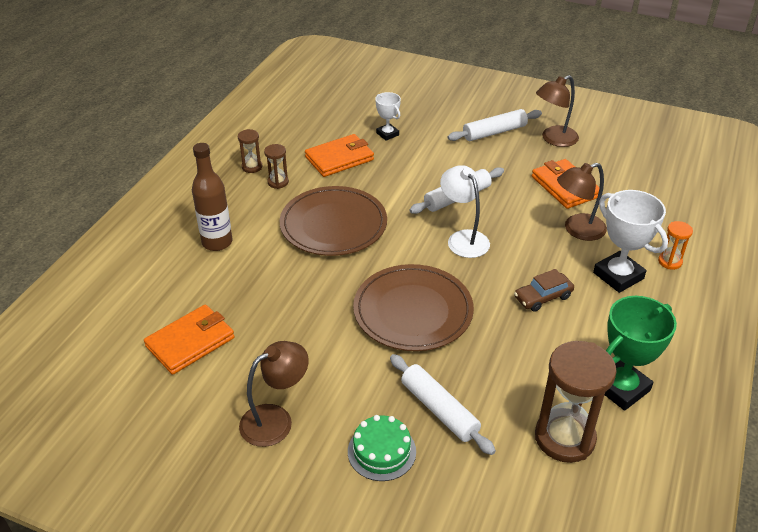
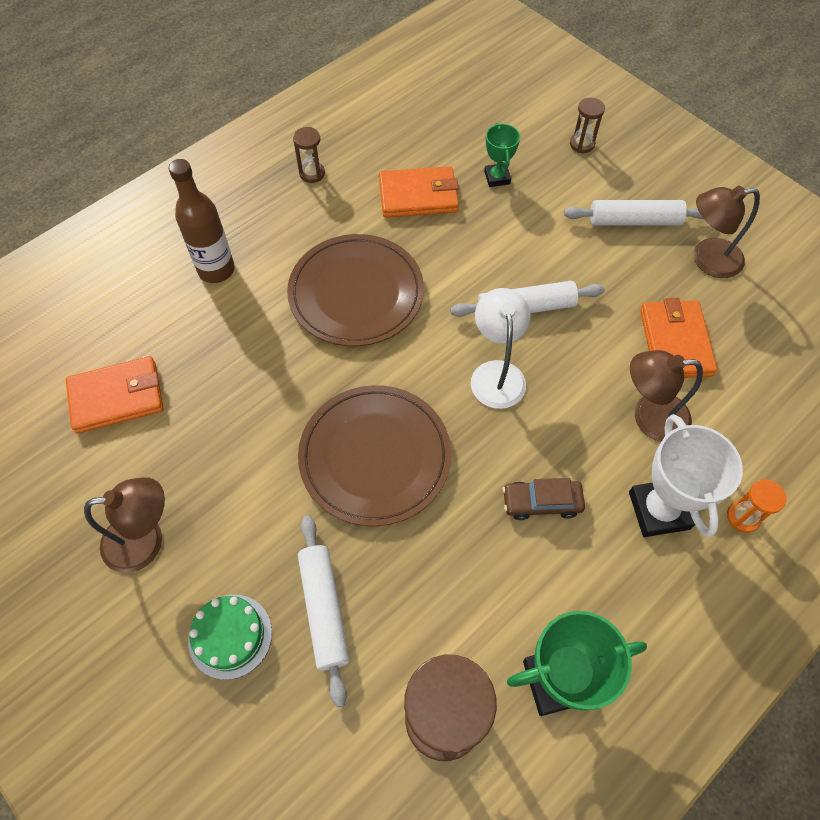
camera: 25 degrees right, 20 degrees up
(278, 182) = (328, 206): brown hourglass -> brown hourglass (582, 144)
(387, 134) = (497, 177): white trophy -> green trophy

